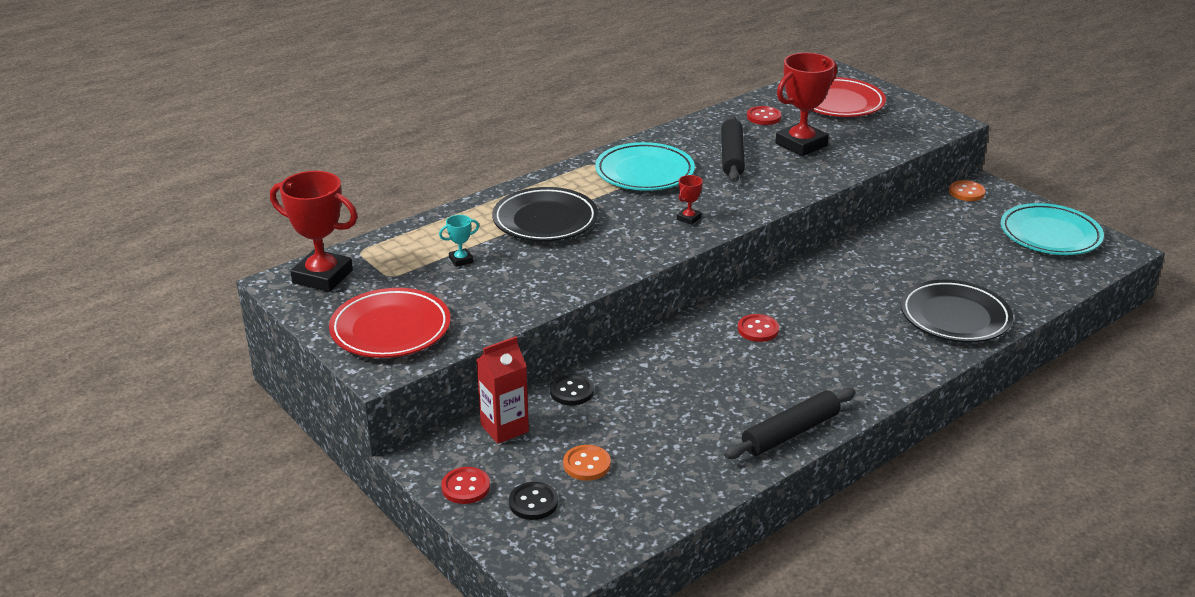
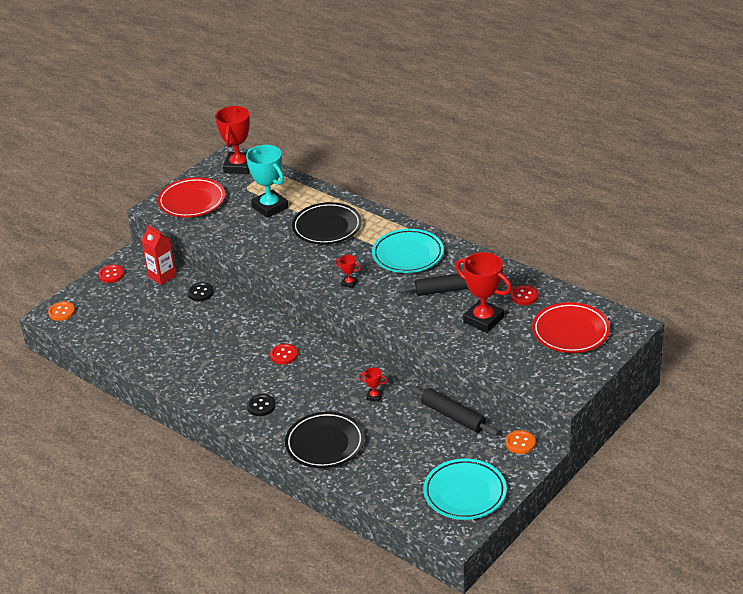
camera: 80 degrees right, 5 degrees up
(461, 260) = (270, 207): turquoise trophy -> turquoise trophy, size x2.26
(533, 502) = (102, 299): black button -> black button (261, 406)
(587, 464) = (136, 310): orange button -> orange button (62, 312)
(790, 433) = (177, 381): black rolling pin -> black rolling pin (453, 416)
(866, 271) = (374, 396): none -> red trophy

